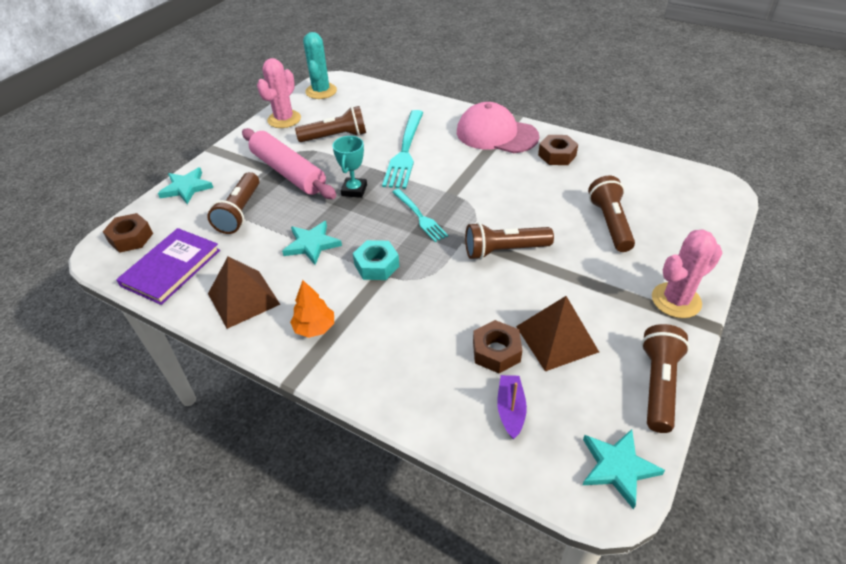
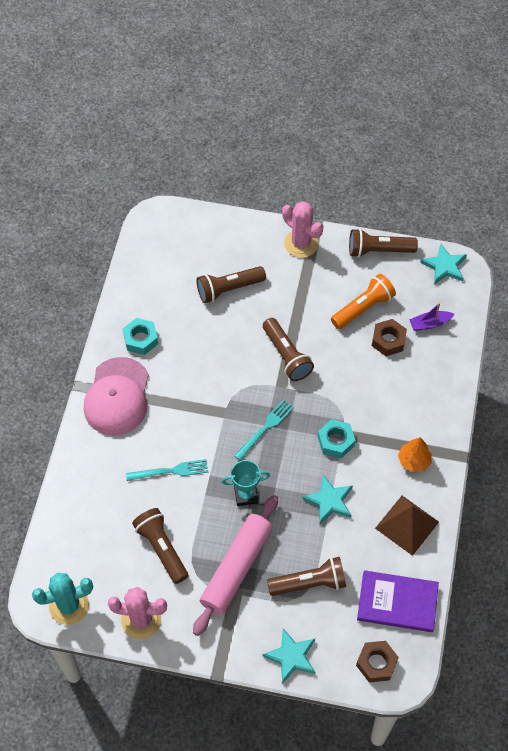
camera: 110 degrees left, 15 degrees up
(405, 152) = (171, 471): turquoise fork -> turquoise fork, size x0.60
(556, 339) = (363, 308): brown pyramid -> orange flashlight
(557, 155) = (141, 339): brown nut -> turquoise nut

